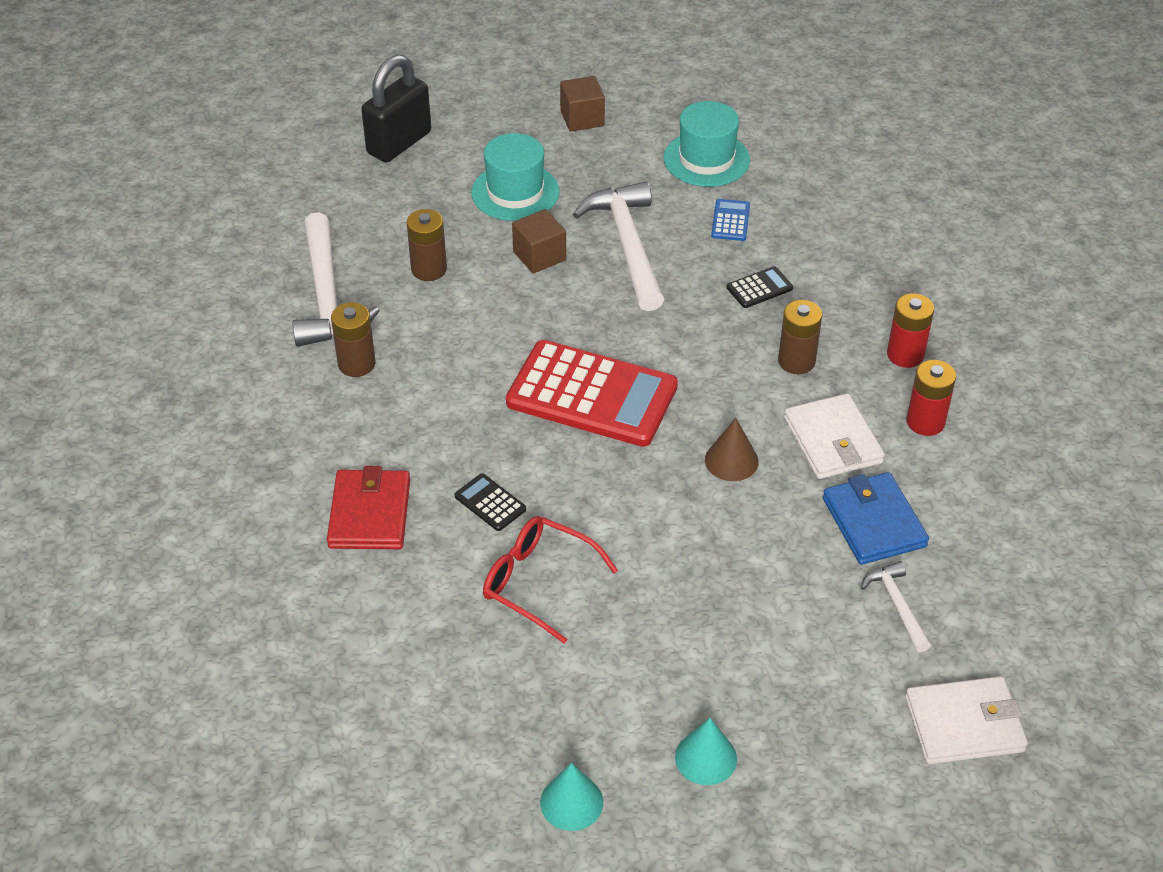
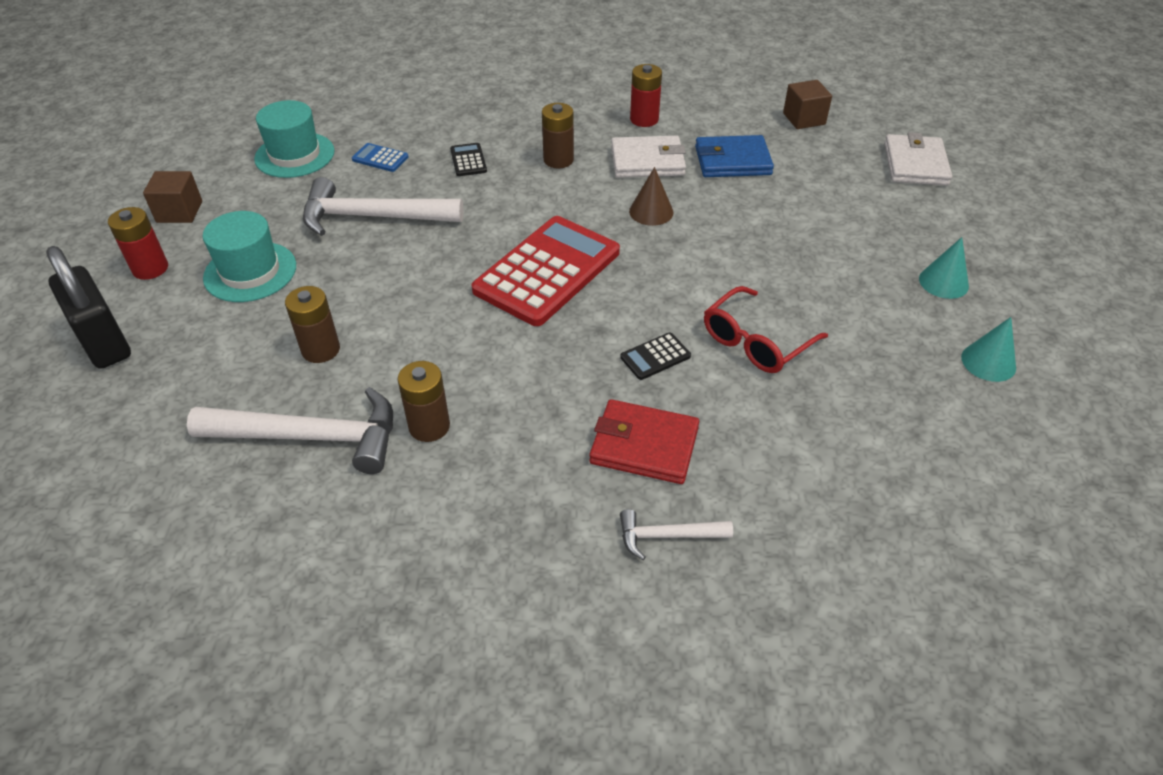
camera: 75 degrees left, 0 degrees up
(539, 256) = (351, 271): brown cube -> brown cube (804, 119)
(897, 605) = (811, 168): white hammer -> white hammer (667, 536)
(905, 355) = (575, 113): red battery -> red battery (150, 268)

